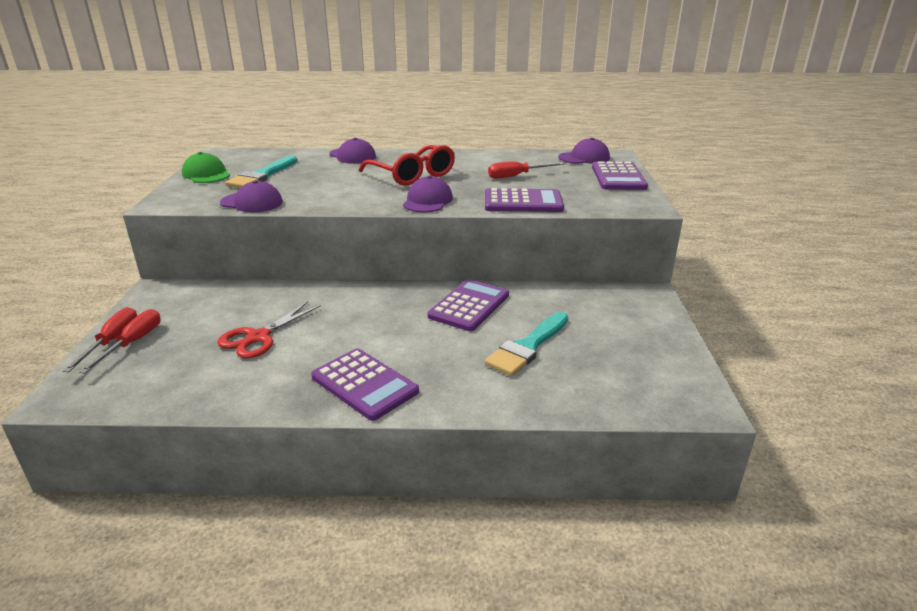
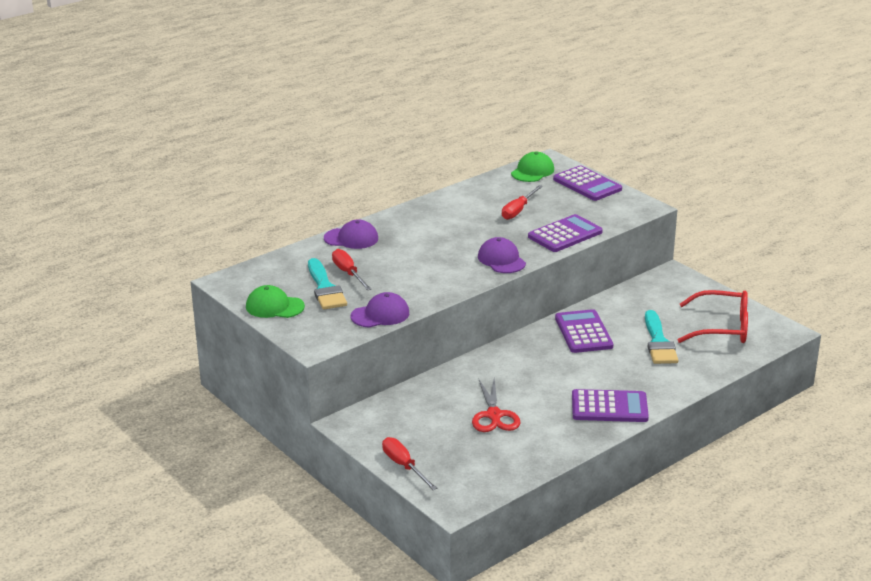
camera: 40 degrees left, 0 degrees up
(133, 343) = (420, 459): red screwdriver -> red screwdriver (348, 273)
(412, 175) = (442, 240): red glasses -> red glasses (722, 328)
(584, 158) = (532, 171): purple cap -> green cap

